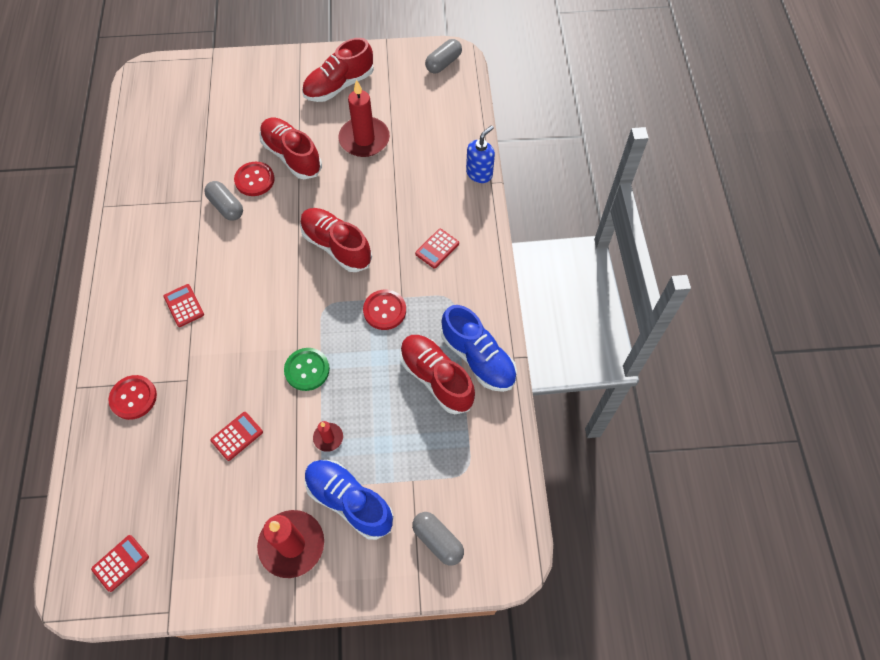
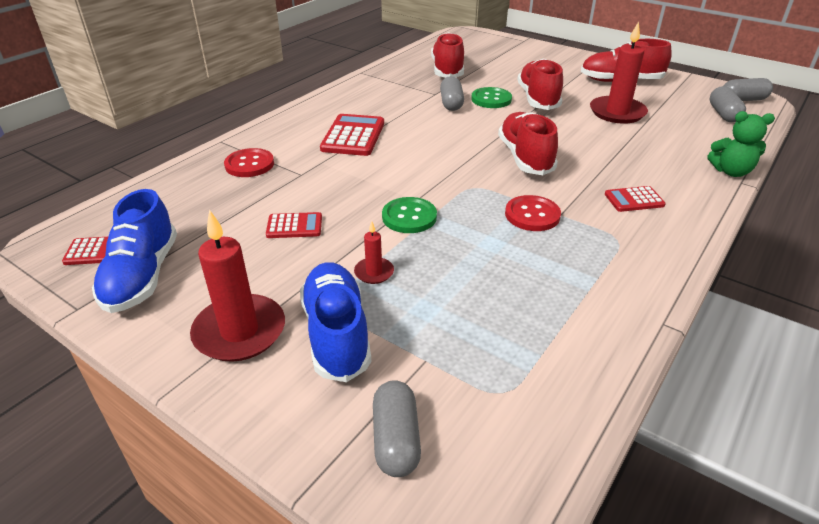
camera: 40 degrees right, 25 degrees down
(184, 305) = (353, 136): red calculator -> red calculator, size x1.72
(254, 180) = (491, 99): red button -> green button
(436, 378) = (542, 290): red shoe -> red shoe (447, 70)
(440, 95) = (723, 114): none -> grey capsule
(478, 358) = (612, 300): blue shoe -> blue shoe (142, 276)
(479, 173) = (731, 172): blue soap dispenser -> green teddy bear

